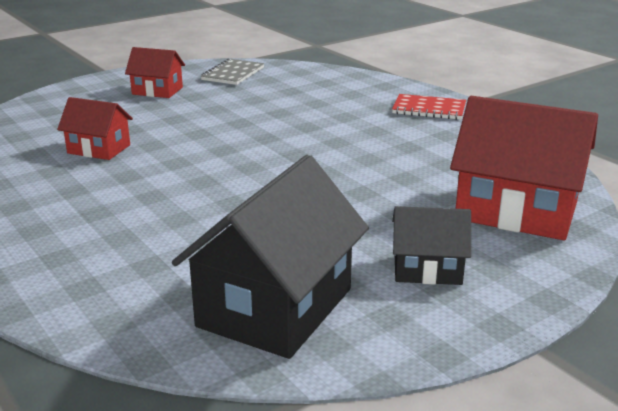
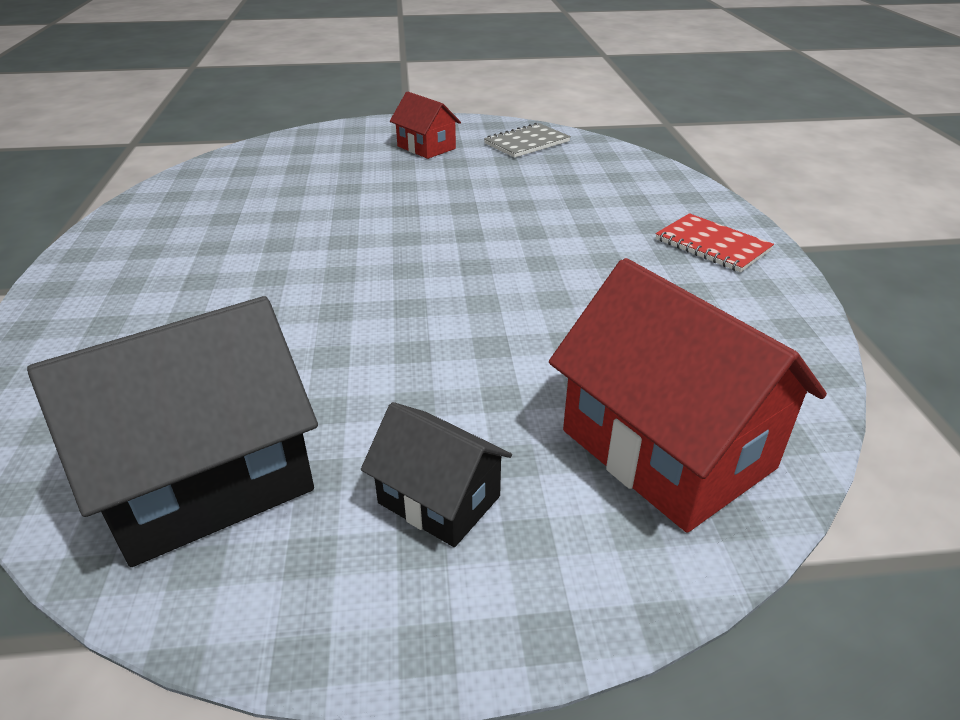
camera: 30 degrees right, 10 degrees up
(99, 149) = (292, 204): red house -> none

